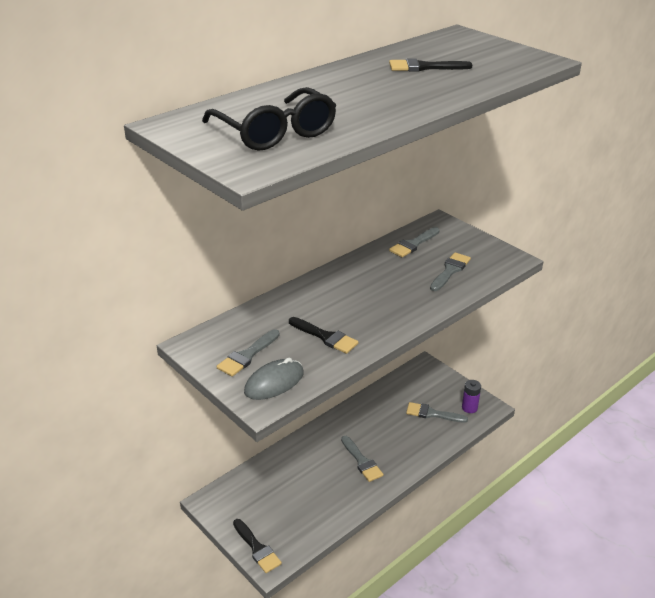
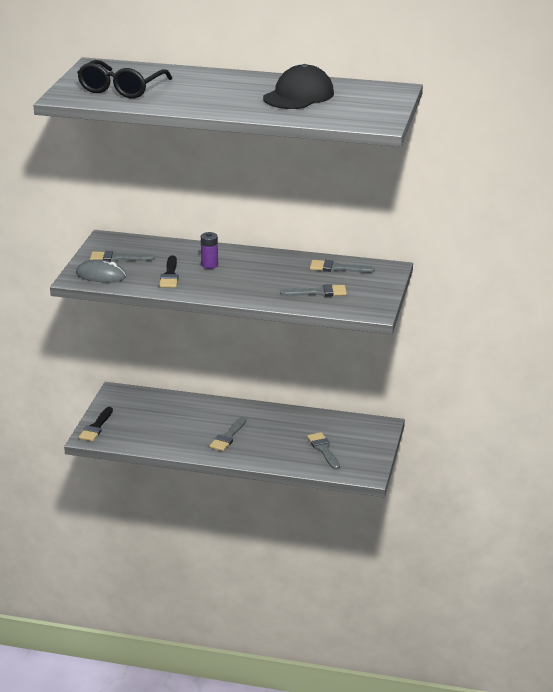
camera: 55 degrees right, 5 degrees down
(424, 67) = (298, 95): black brush -> black cap
(469, 408) = (355, 465): purple battery -> purple battery (209, 265)

